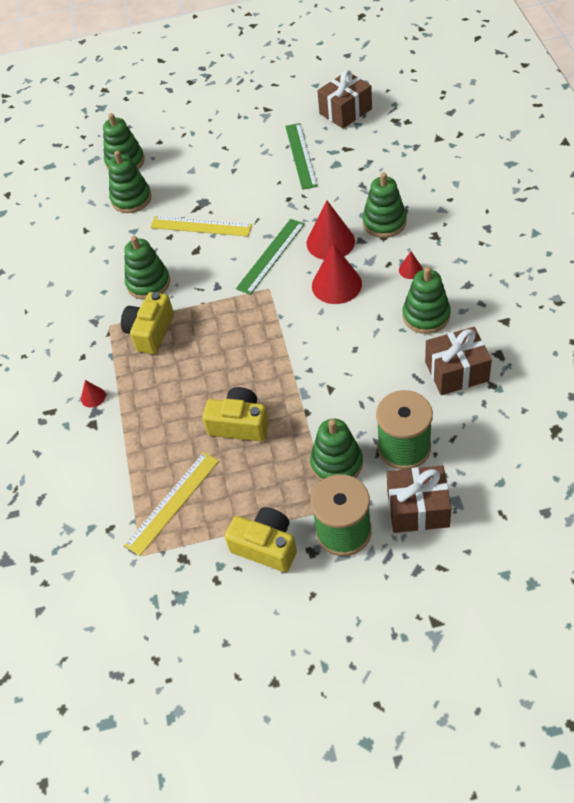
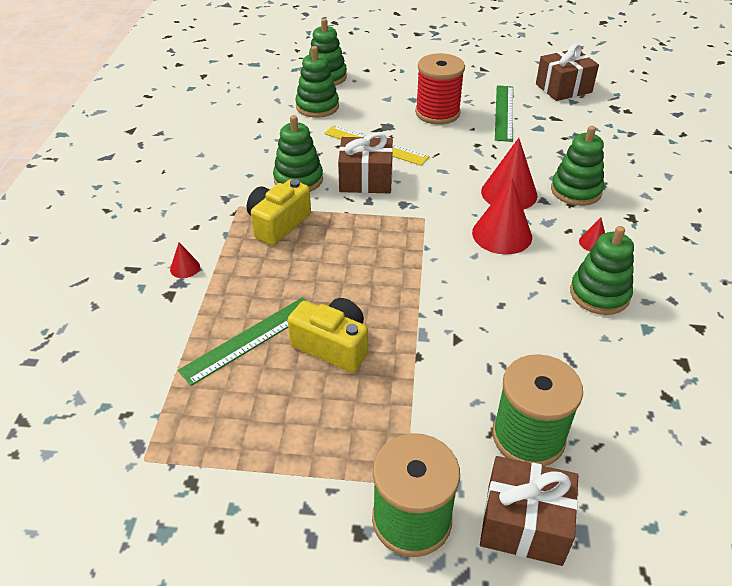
camera: 10 degrees right, 10 degrees down
(173, 502) = (213, 409): yellow ruler -> none
(242, 174) = (437, 113): none -> red spool
(266, 546) = (302, 504): yellow camera -> none
(270, 256) = (438, 189): green ruler -> green ruler (250, 339)
(336, 463) = (433, 428): green stacking toy -> none
(456, 371) = (622, 367): brown gift -> brown gift (366, 180)

